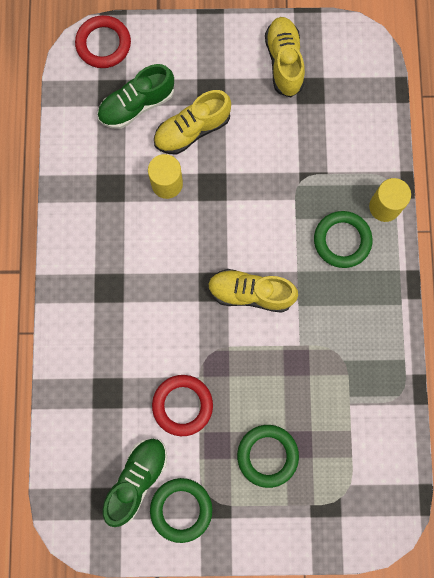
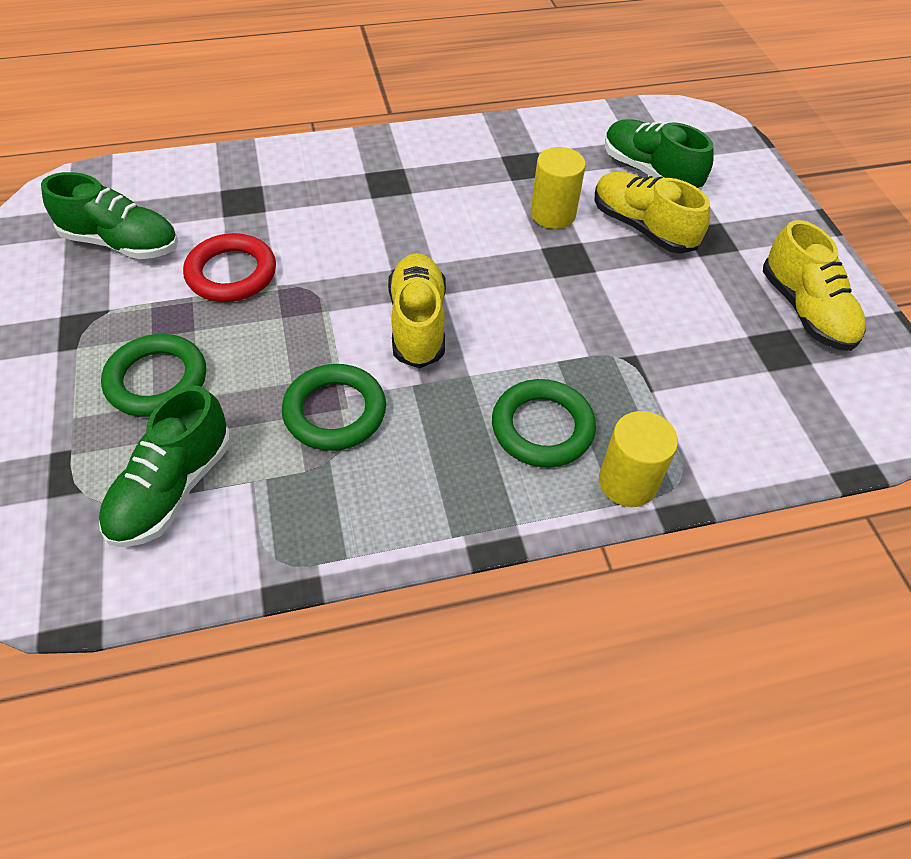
camera: 75 degrees right, 25 degrees down
(103, 44) = (715, 134): red ring -> none
(181, 509) = (75, 293): green ring -> green ring (335, 412)
(284, 62) = (805, 311): yellow shoe -> yellow shoe turned 90 degrees clockwise
(347, 447) = (173, 488): none -> green shoe

